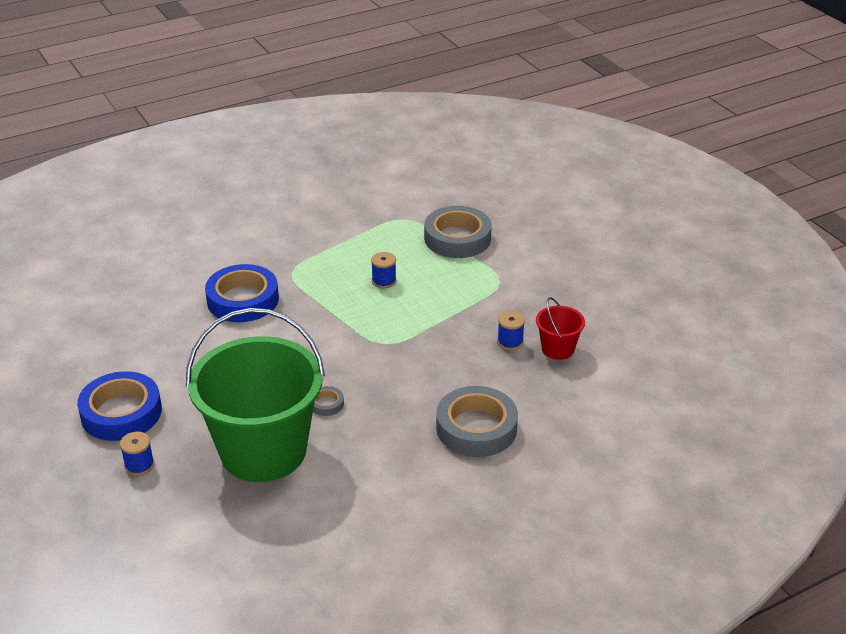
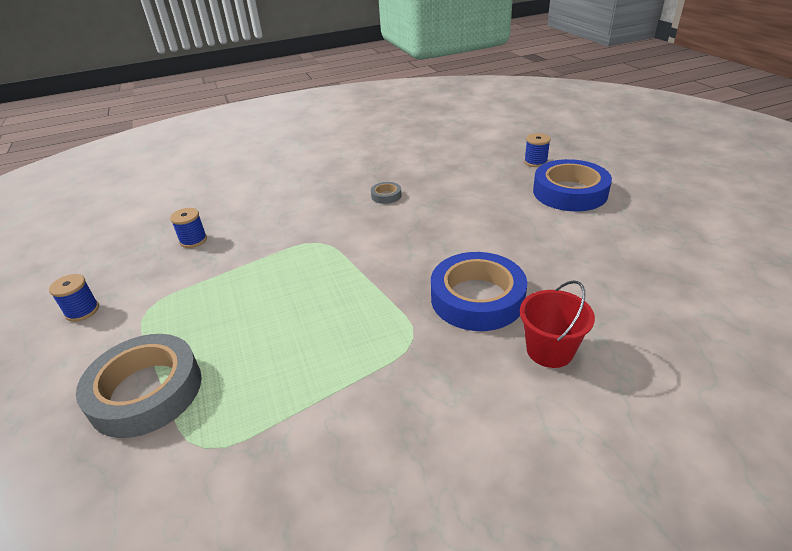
camera: 170 degrees left, 0 degrees up
(263, 451) = (439, 169): green bucket -> none
(384, 281) = (290, 317): blue spool -> blue spool (82, 311)
(476, 428) = (270, 180): grey tape -> none
(558, 349) = (154, 233): red bucket -> red bucket (549, 350)

